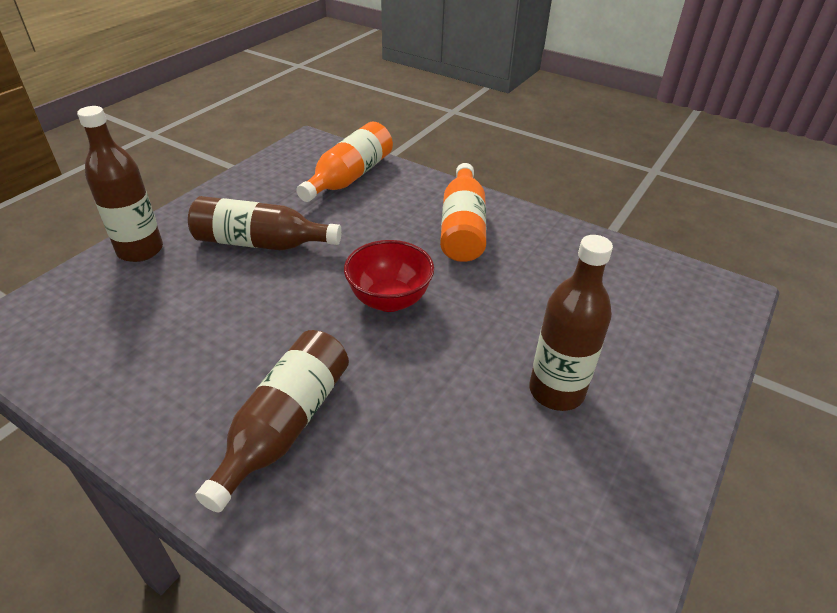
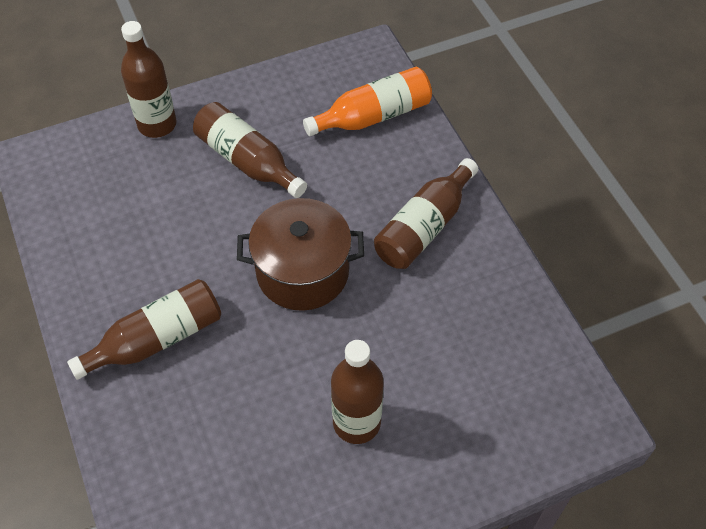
camera: 35 degrees right, 15 degrees up
(389, 300) = (302, 272): red bowl -> brown pot
(462, 227) = (424, 227): orange bottle -> brown bottle

